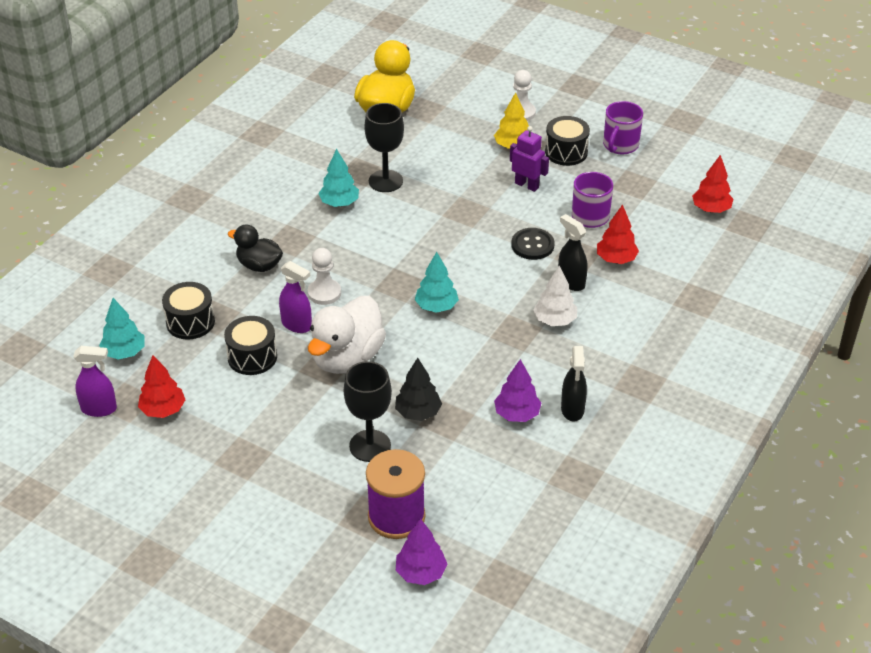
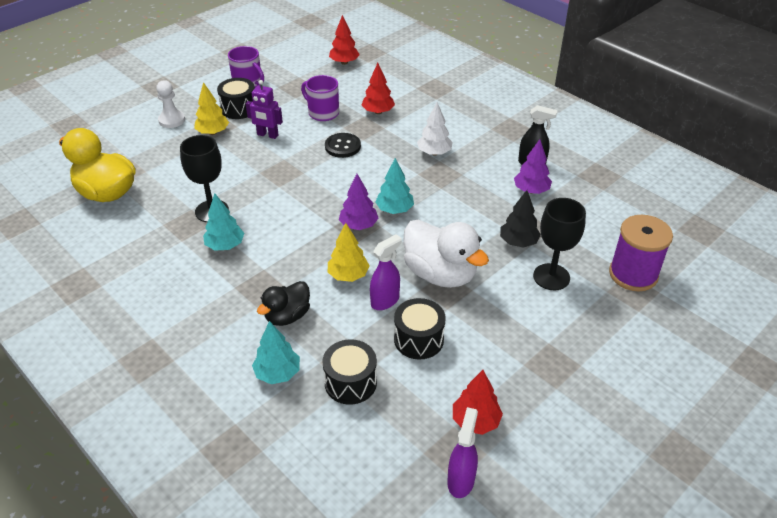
camera: 75 degrees left, 0 degrees up
(124, 352) = (378, 447): turquoise tree -> turquoise tree (278, 373)
(324, 293) = (348, 275): white pawn -> yellow tree
(421, 573) = (692, 271): purple tree -> purple tree (358, 225)
(527, 185) = (267, 135): purple robot -> purple robot turned 120 degrees counterclockwise
(571, 282) = (394, 137): black spray bottle -> none

